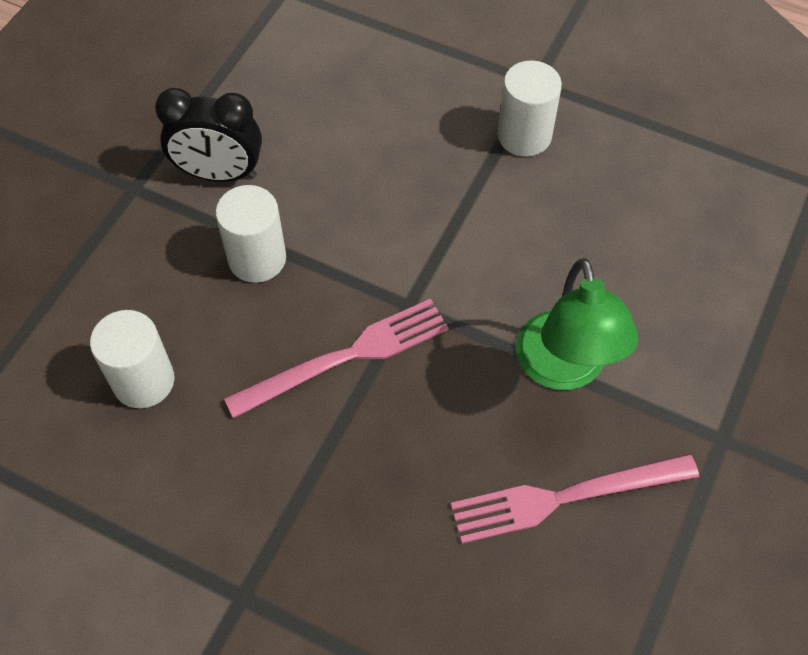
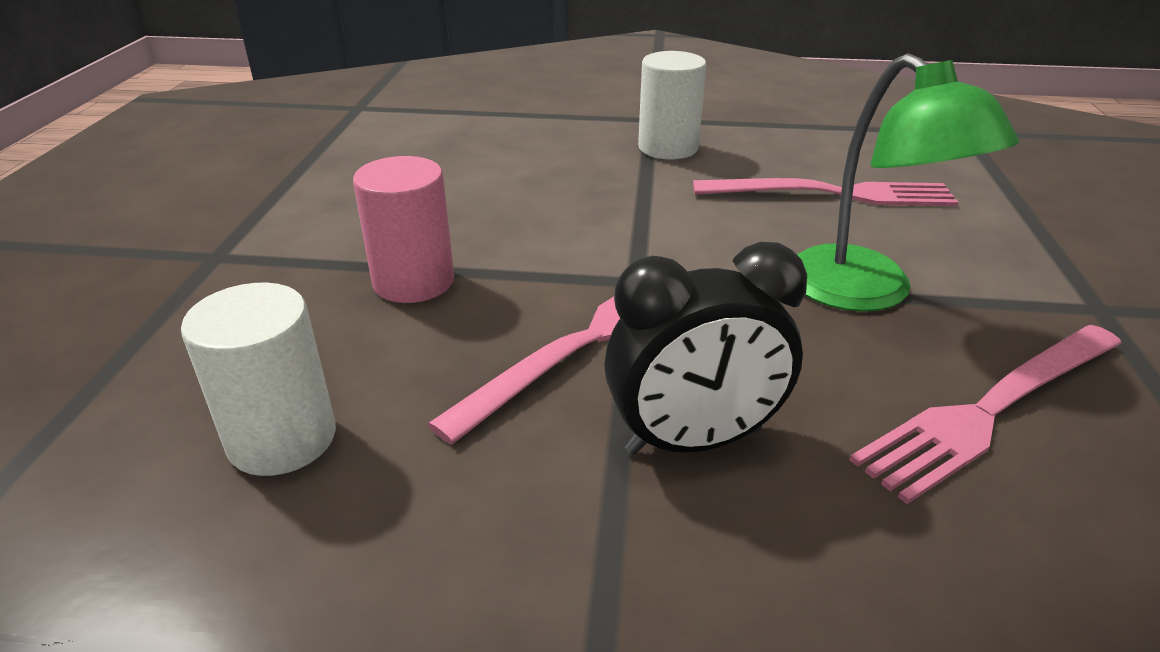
camera: 20 degrees left, 25 degrees down
(219, 174) = (332, 226): black clock -> black clock (693, 441)
(257, 259) = (413, 282): white cylinder -> pink cylinder
(622, 245) = (832, 194): none -> pink fork

